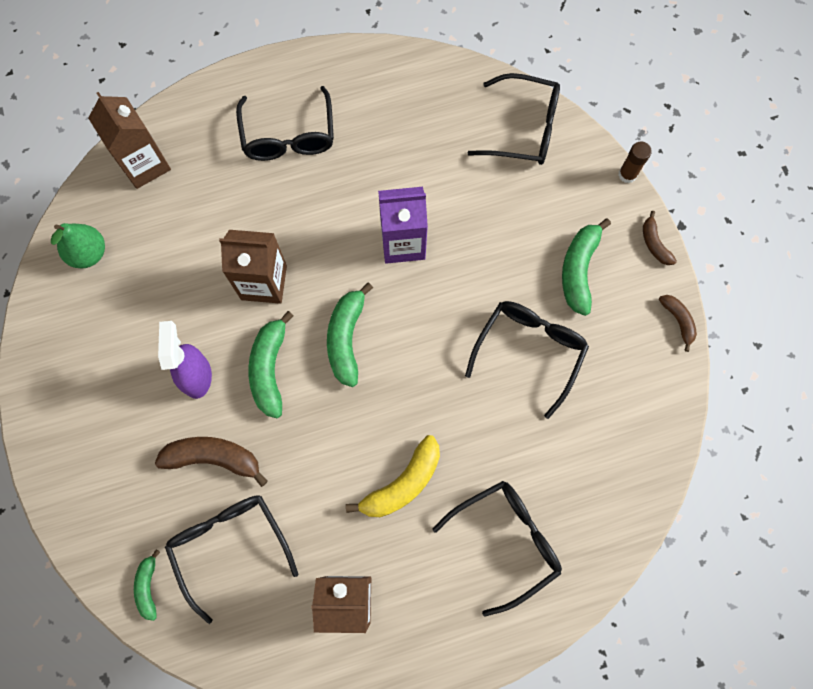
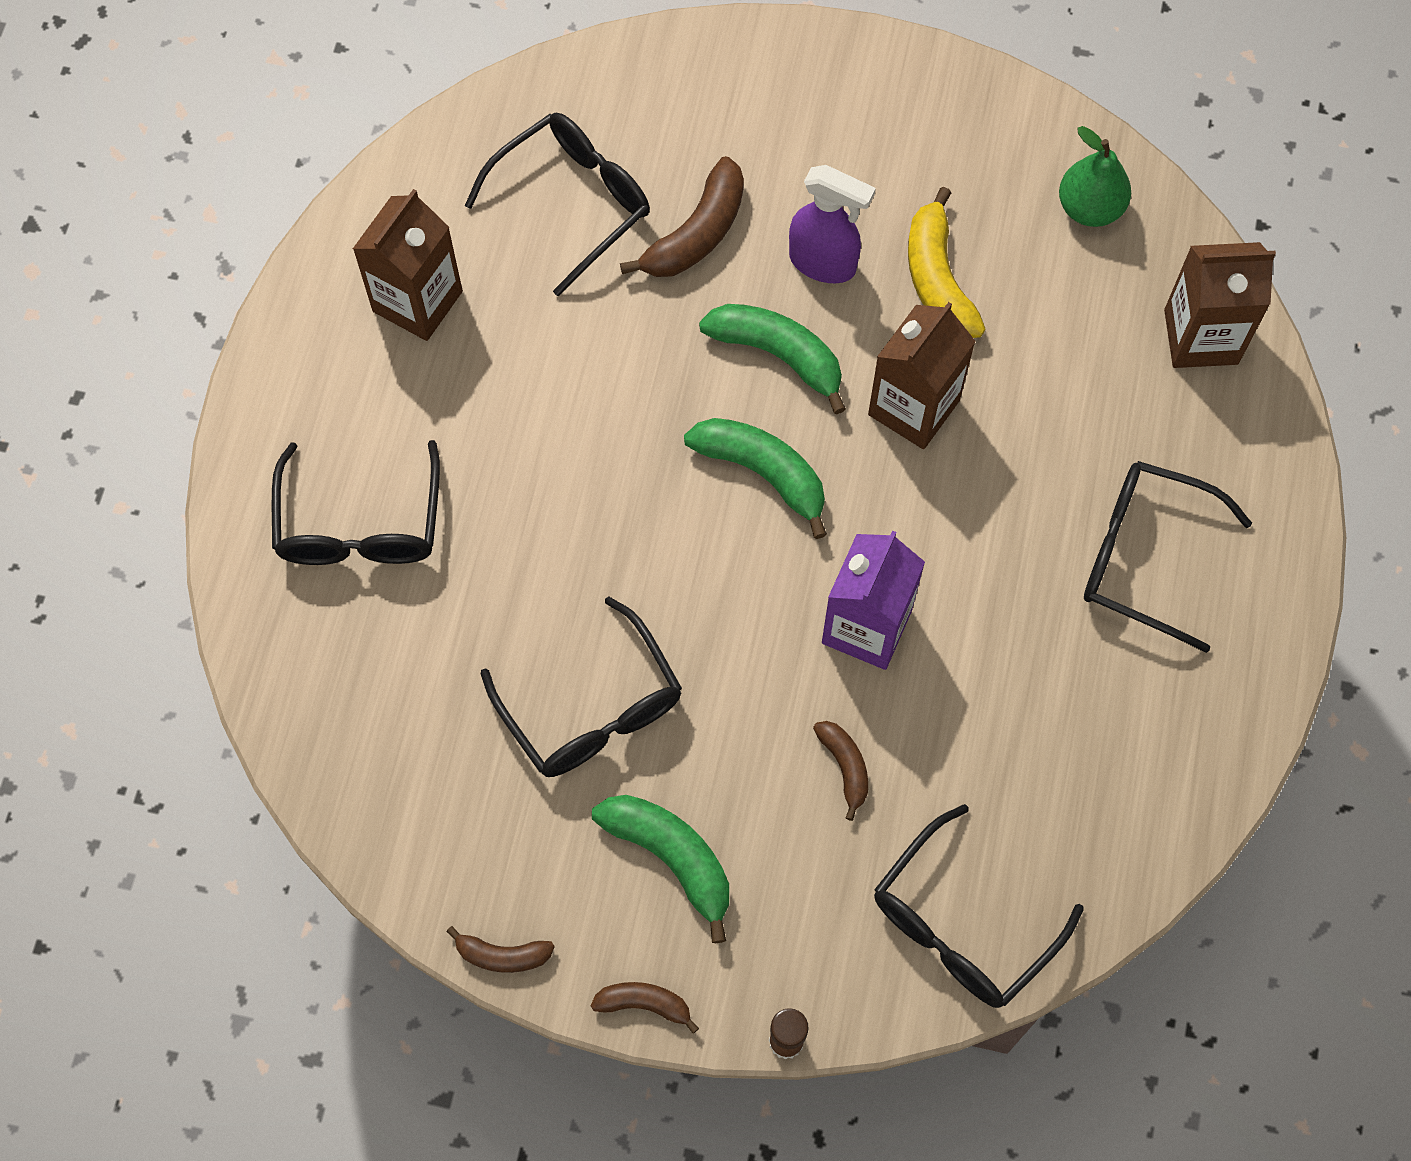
camera: 120 degrees right, 5 degrees down
(148, 586) = (582, 95): green banana -> none
(230, 545) = (573, 202): black glasses -> black glasses turned 45 degrees counterclockwise
(402, 483) = (517, 439): yellow banana -> yellow banana (938, 279)
(482, 216) = (845, 767): none -> brown banana

